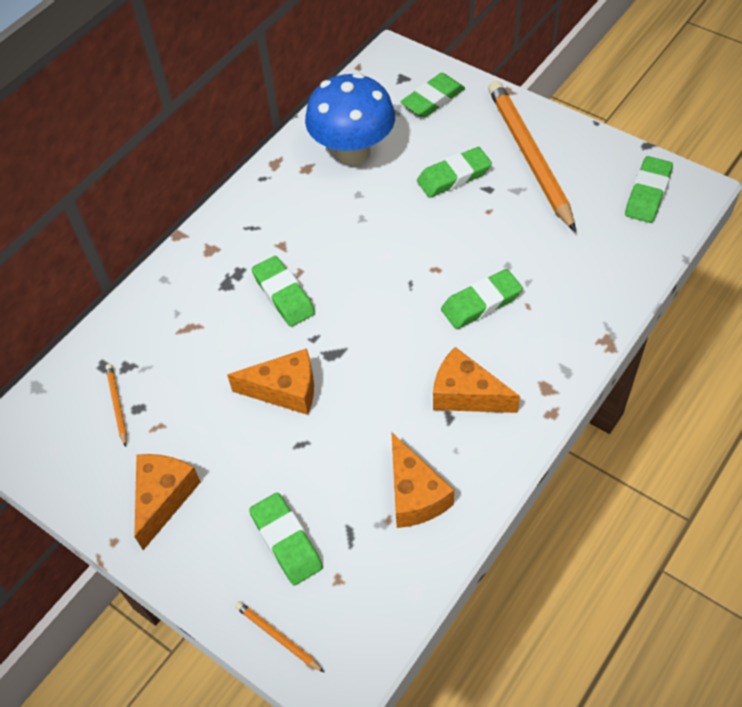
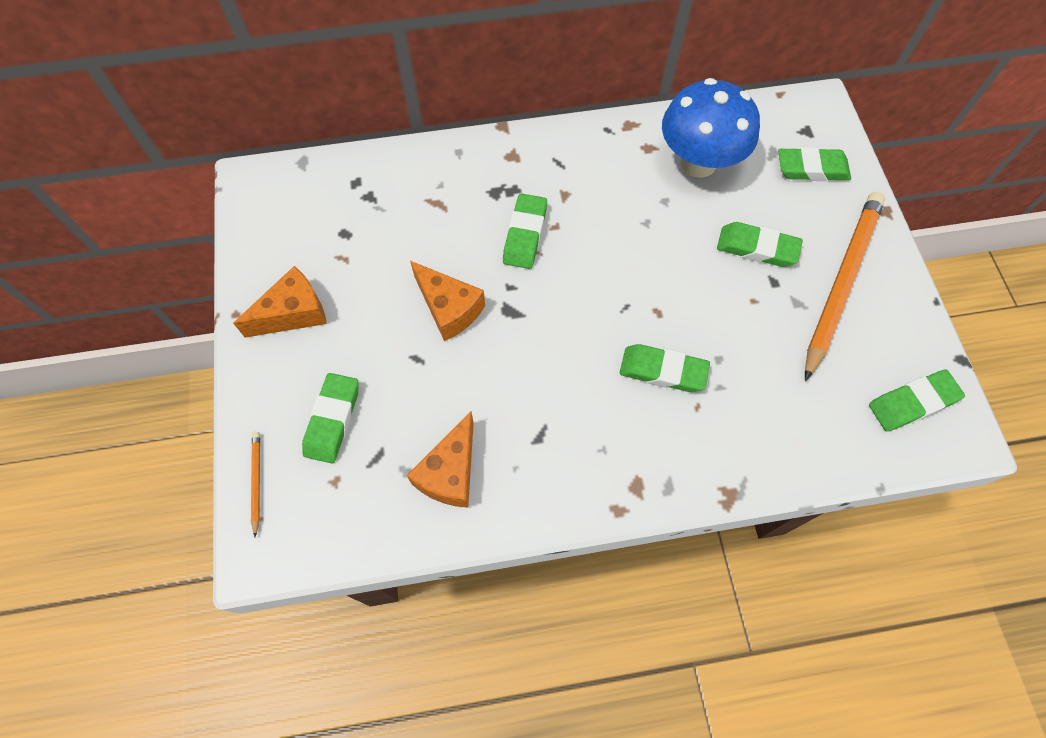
camera: 40 degrees right, 10 degrees up
(117, 405) = (335, 219): orange pencil -> none
(466, 394) = (570, 432): orange cheese -> none

